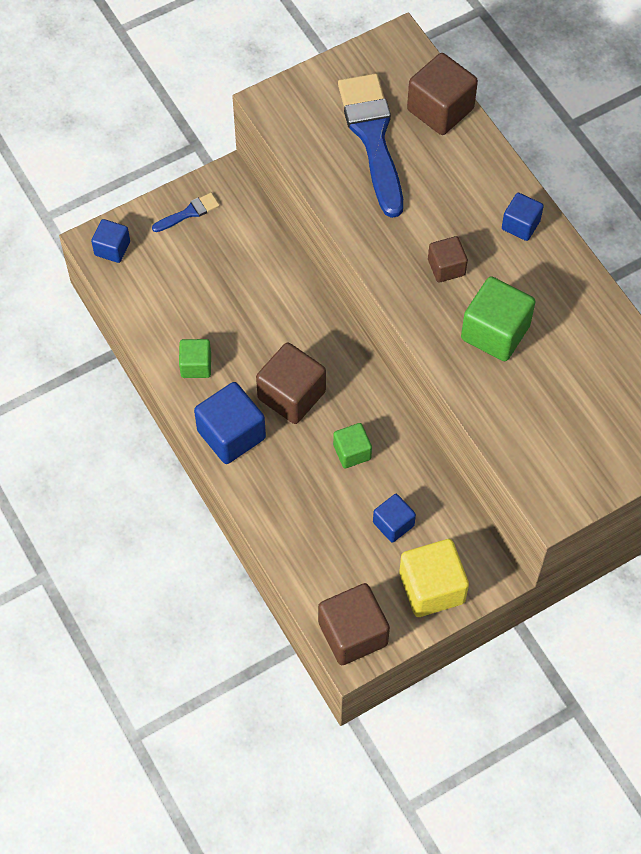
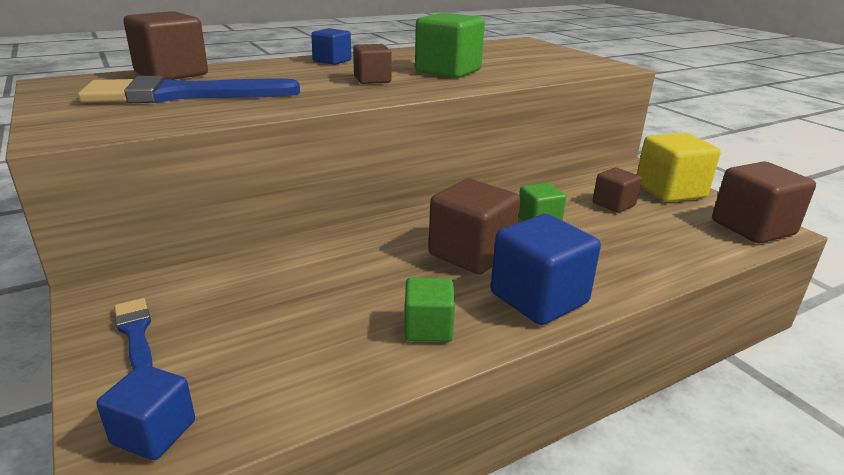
camera: 90 degrees left, 35 degrees down
(393, 524) = (613, 204): blue cube -> brown cube

